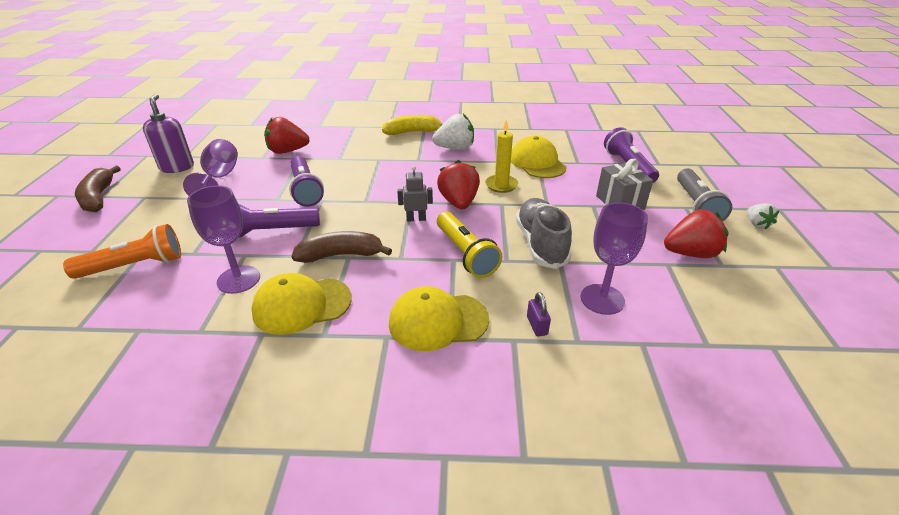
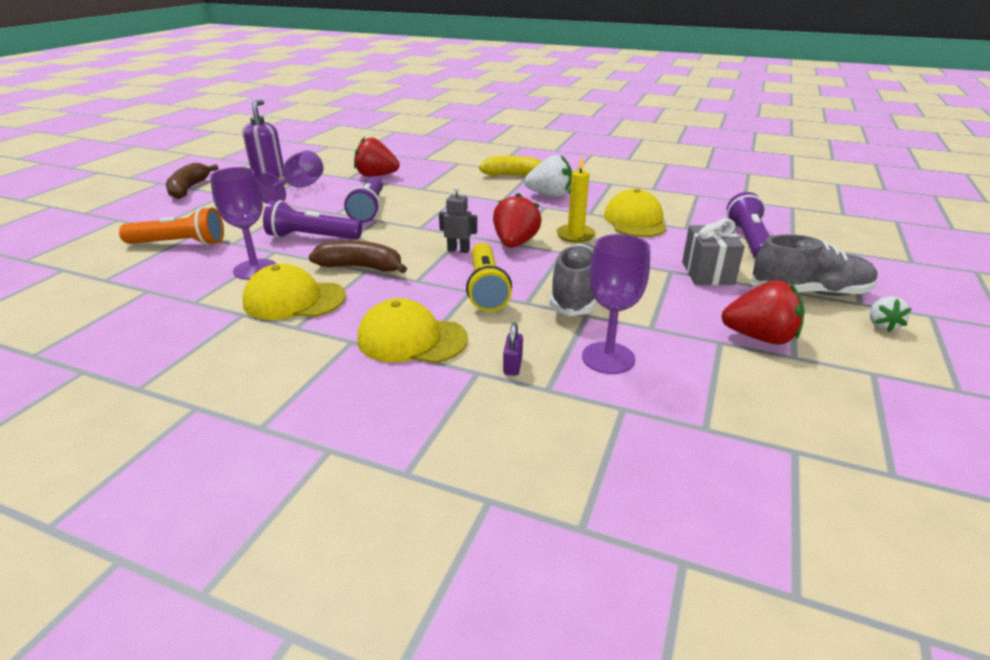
camera: 20 degrees right, 5 degrees down
(696, 205) = (809, 292): grey flashlight -> grey shoe

